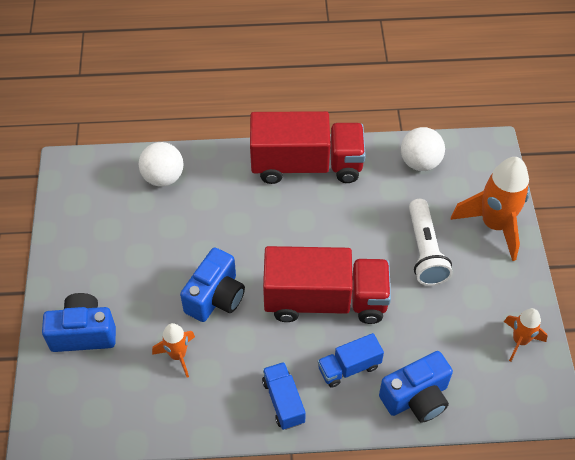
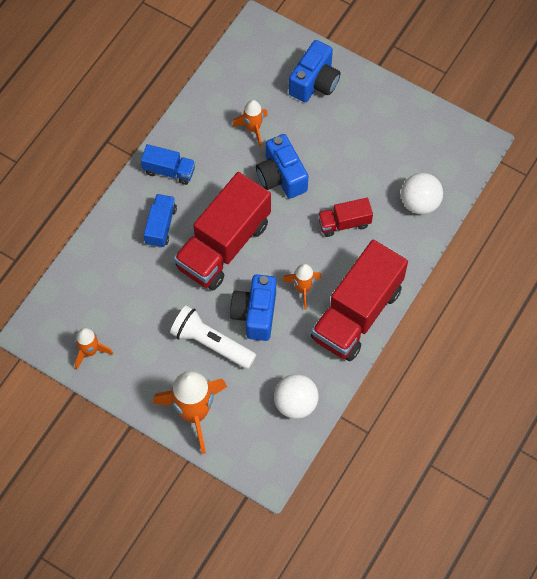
camera: 125 degrees right, 10 degrees up
(227, 220) = (344, 223): none -> red truck
(316, 214) = (303, 288): none -> orange rocket
(416, 398) = (106, 252): blue camera -> blue camera (255, 314)

